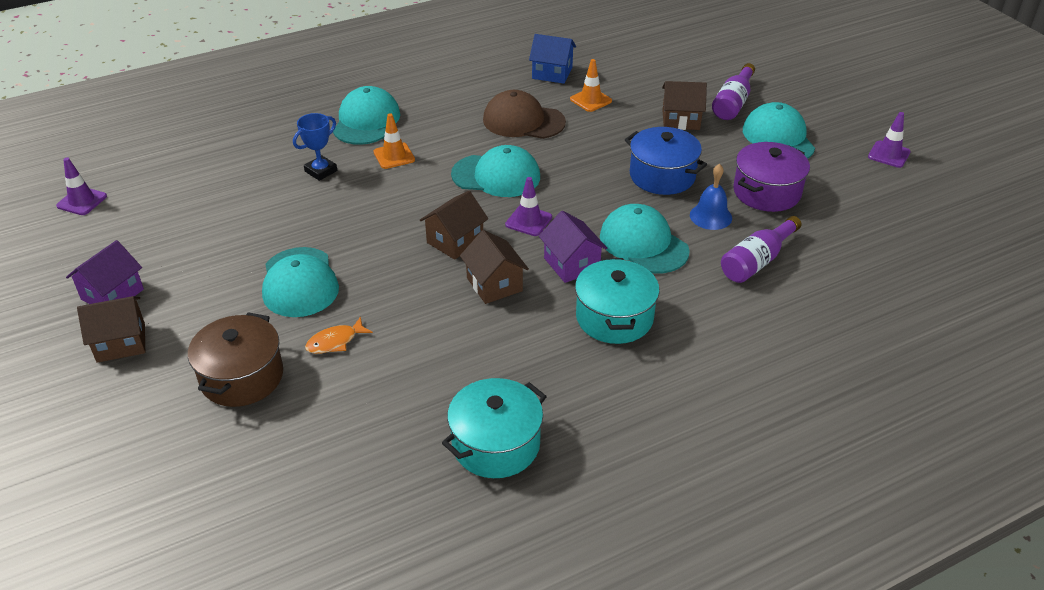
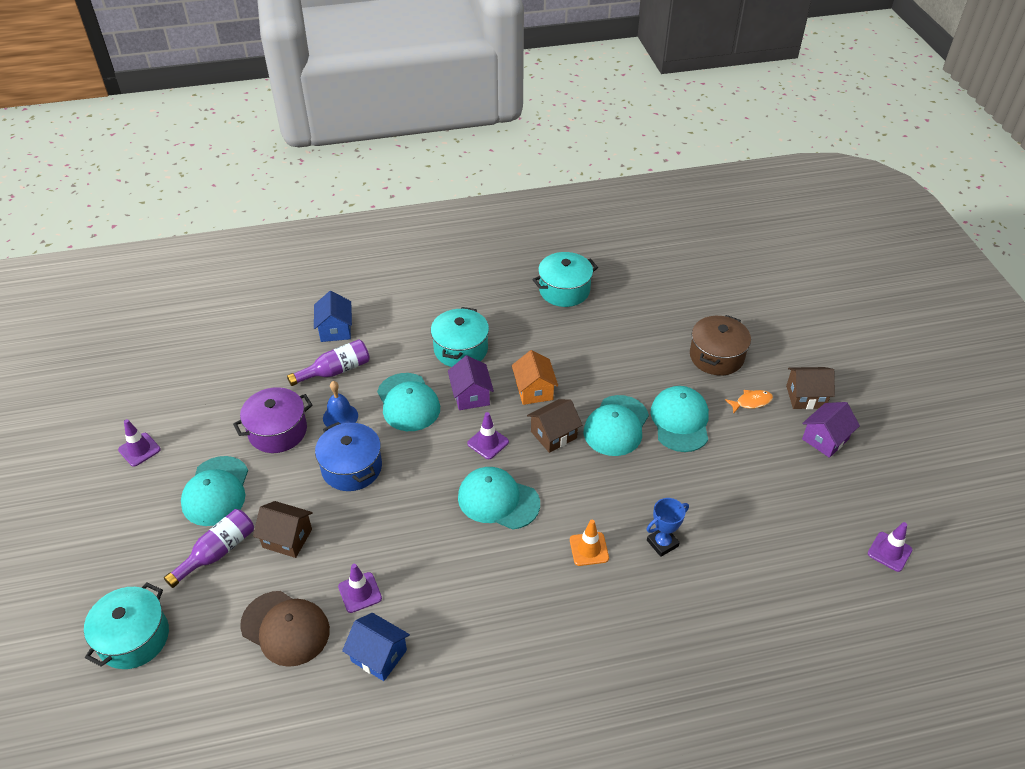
camera: 165 degrees left, 5 degrees up
(335, 342) = (654, 369): orange fish -> orange fish (751, 402)
(366, 121) = (611, 613): turquoise cap -> turquoise cap (616, 426)
(494, 284) = (534, 390): brown house -> orange house
(523, 121) = (445, 573): brown cap -> brown cap (285, 628)
(590, 100) = (360, 592): orange traffic cone -> purple traffic cone
(747, 54) = (134, 638): none -> turquoise pot
(801, 311) = (335, 330): none -> blue house

